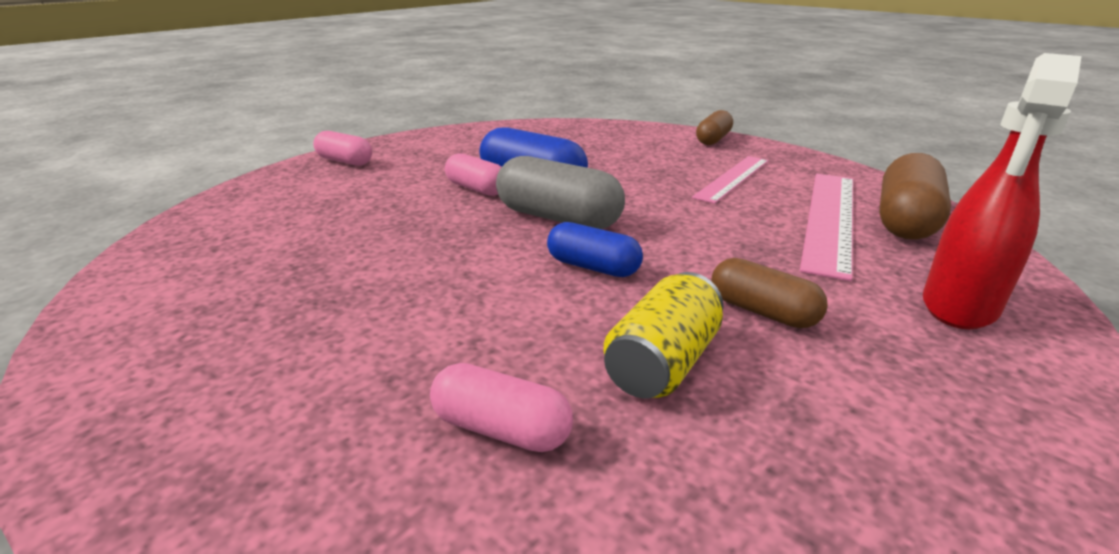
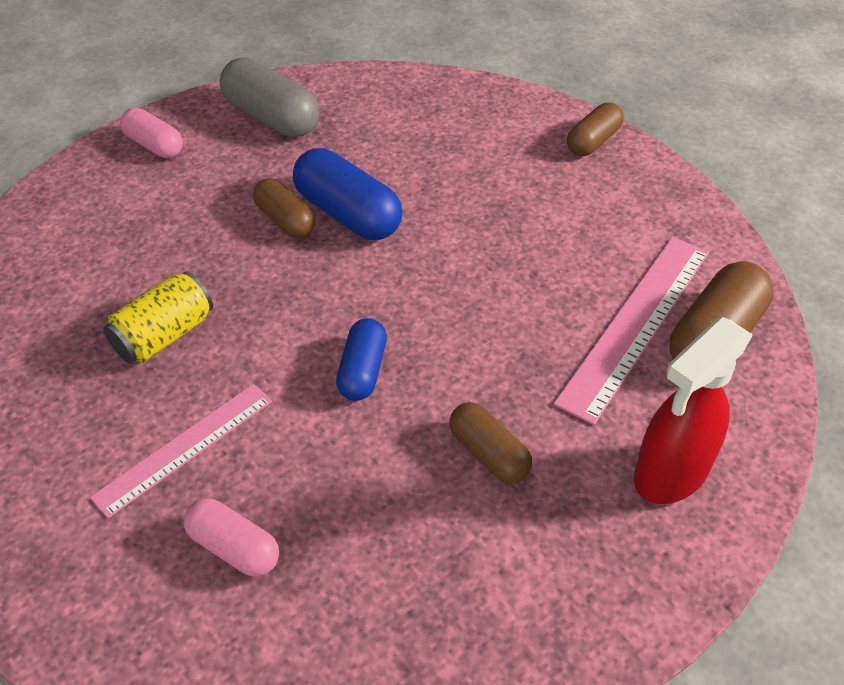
camera: 10 degrees right, 20 degrees up
(476, 189) = (285, 220): pink capsule -> brown capsule
(558, 218) = (355, 286): grey capsule -> grey capsule (271, 117)
(593, 267) = (362, 370): blue capsule -> blue capsule turned 60 degrees clockwise
(662, 363) = (375, 501): yellow can -> yellow can (164, 335)
(732, 178) = (573, 232): pink ruler -> pink ruler (184, 448)

